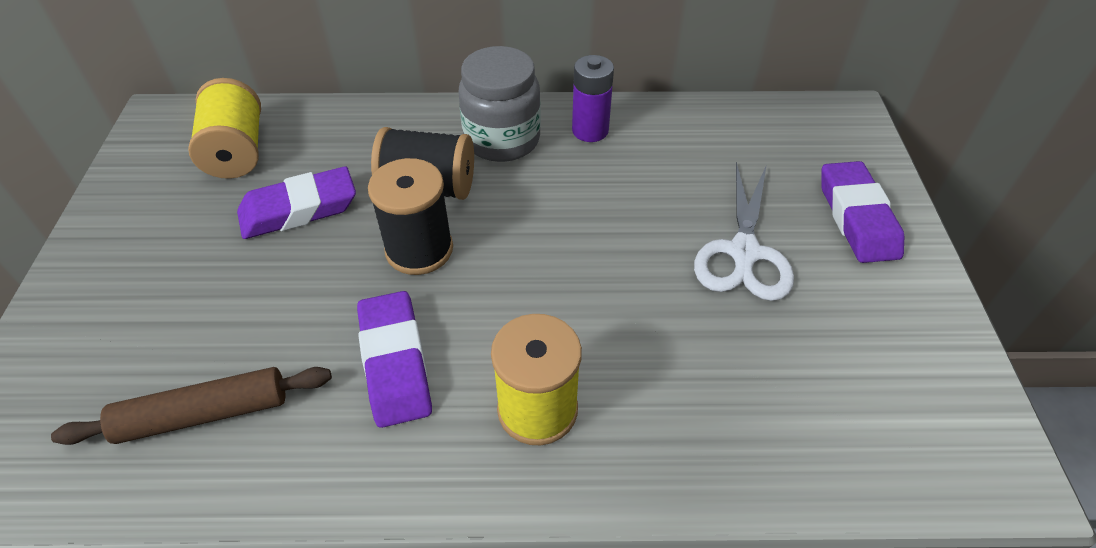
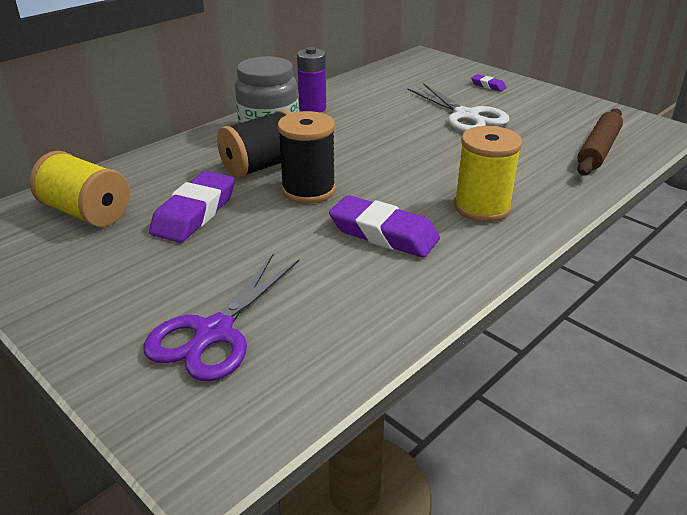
camera: 45 degrees left, 15 degrees down
(127, 363) = (213, 333): none -> purple scissors
(204, 413) = (314, 316): brown rolling pin -> brown rolling pin (598, 150)
(857, 218) = (488, 86): purple eraser -> purple eraser, size x0.47

